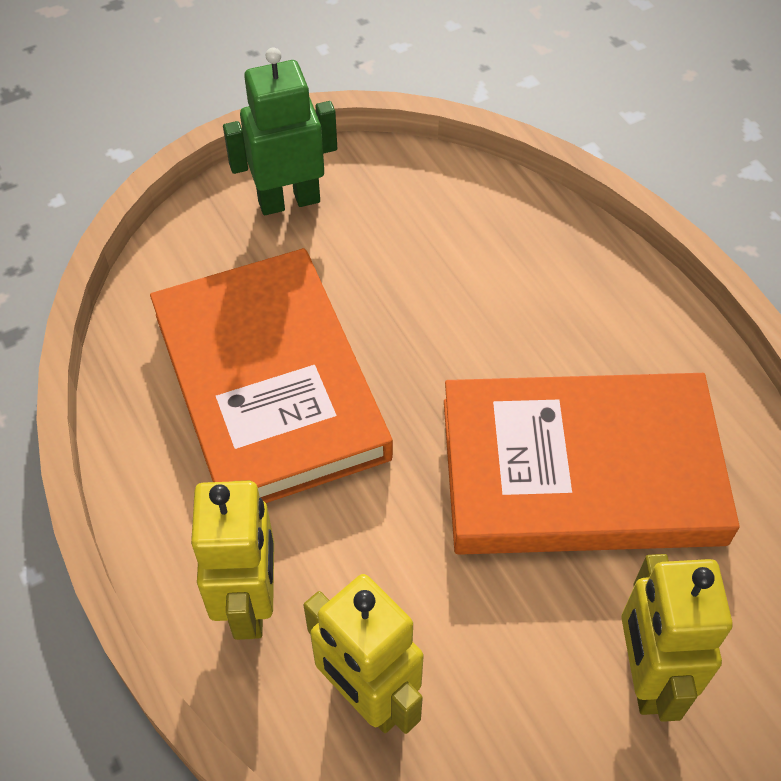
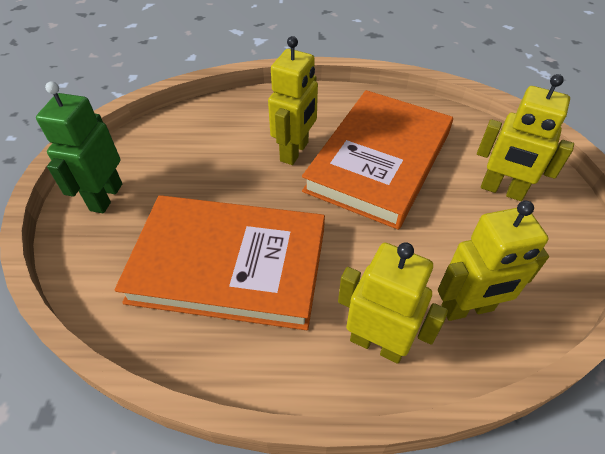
camera: 60 degrees left, 5 degrees down
(517, 353) = (295, 152): none -> yellow robot

